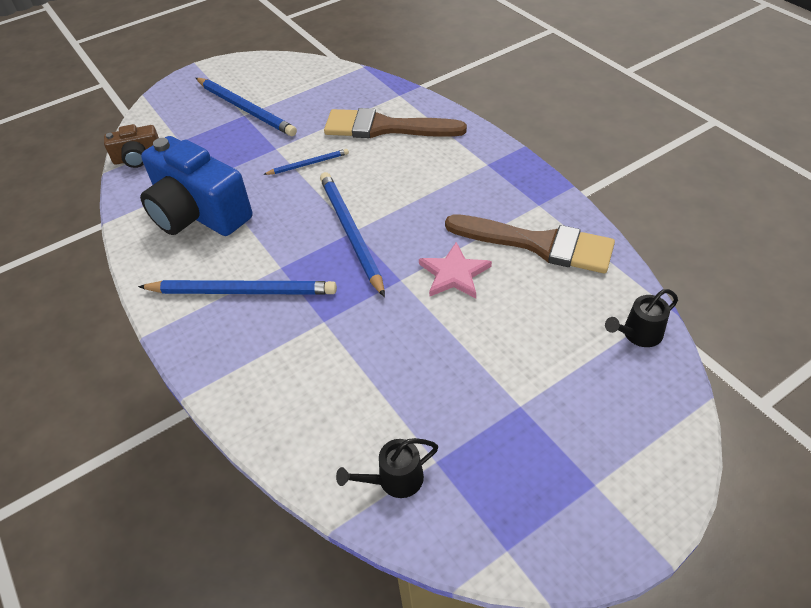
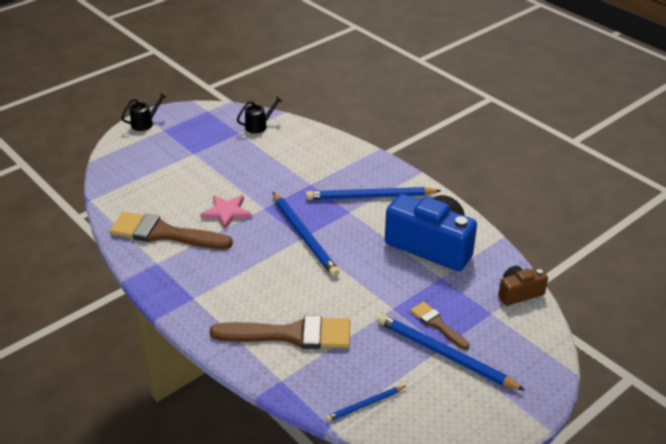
camera: 170 degrees right, 10 degrees down
(238, 132) = (437, 324): none -> brown brush
(308, 164) = (356, 292): blue pencil -> blue pencil (365, 405)
(638, 334) = (116, 186): black watering can -> black watering can (145, 123)

